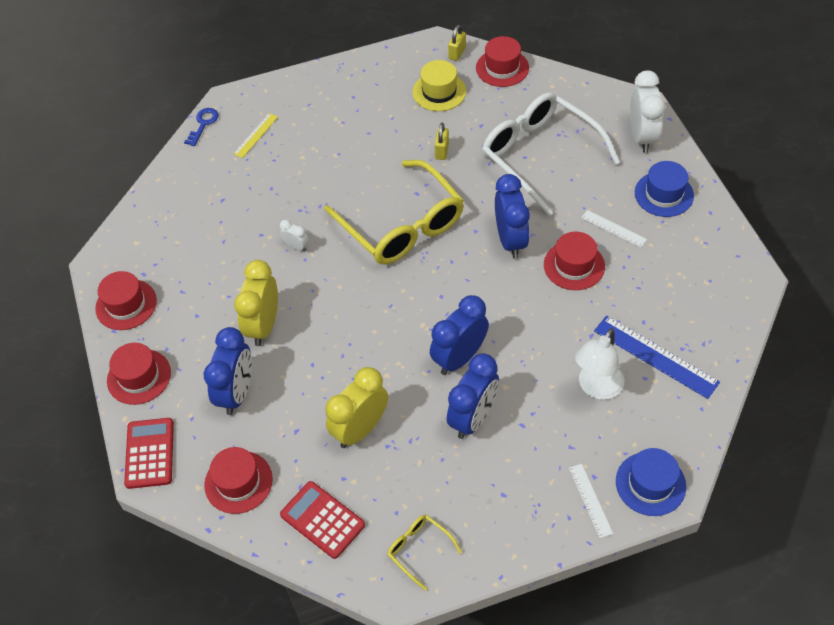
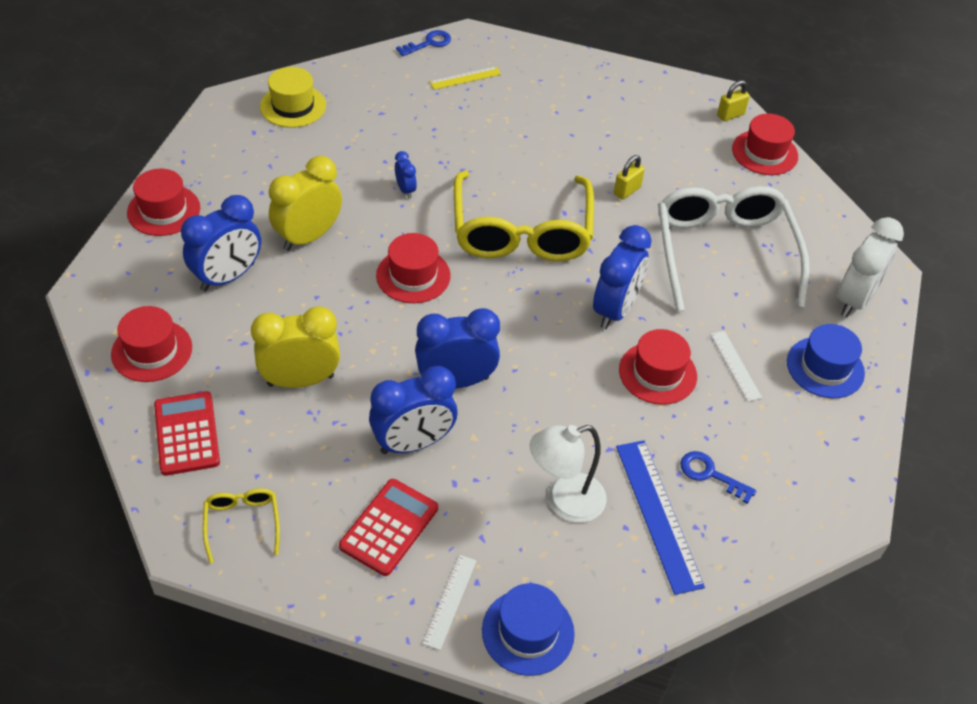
camera: 30 degrees right, 5 degrees down
(126, 304) = (214, 147): red hat -> red hat (413, 275)
(150, 453) = (107, 277): red calculator -> red calculator (389, 527)
(296, 246) = (405, 190): white clock -> blue clock
(439, 92) = (677, 138): yellow hat -> yellow hat (293, 106)
(661, 309) = (710, 474): none -> blue key

